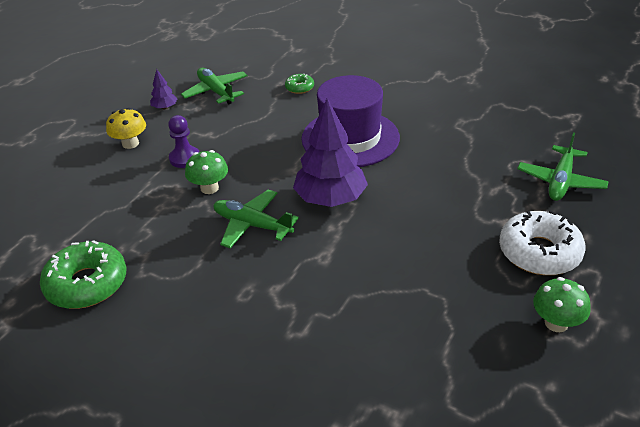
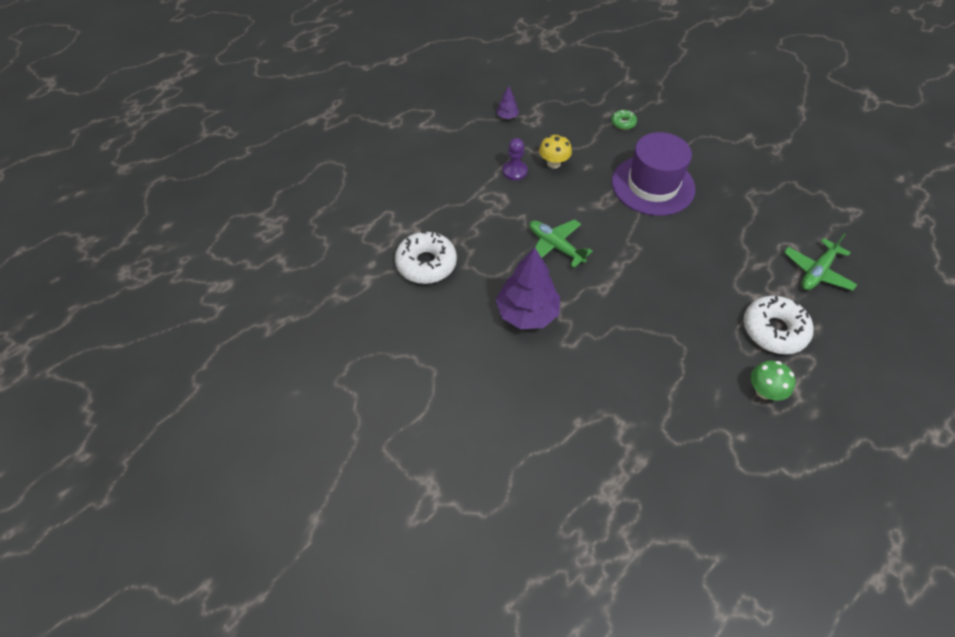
camera: 15 degrees right, 15 degrees up
(87, 284) = (426, 264): green donut -> white donut
(130, 143) = (474, 146): yellow mushroom -> yellow mushroom (553, 163)
(209, 188) = (529, 204): green mushroom -> none
(216, 92) = (552, 110): green plane -> none
(330, 199) = (621, 239): purple tree -> purple tree (527, 313)

